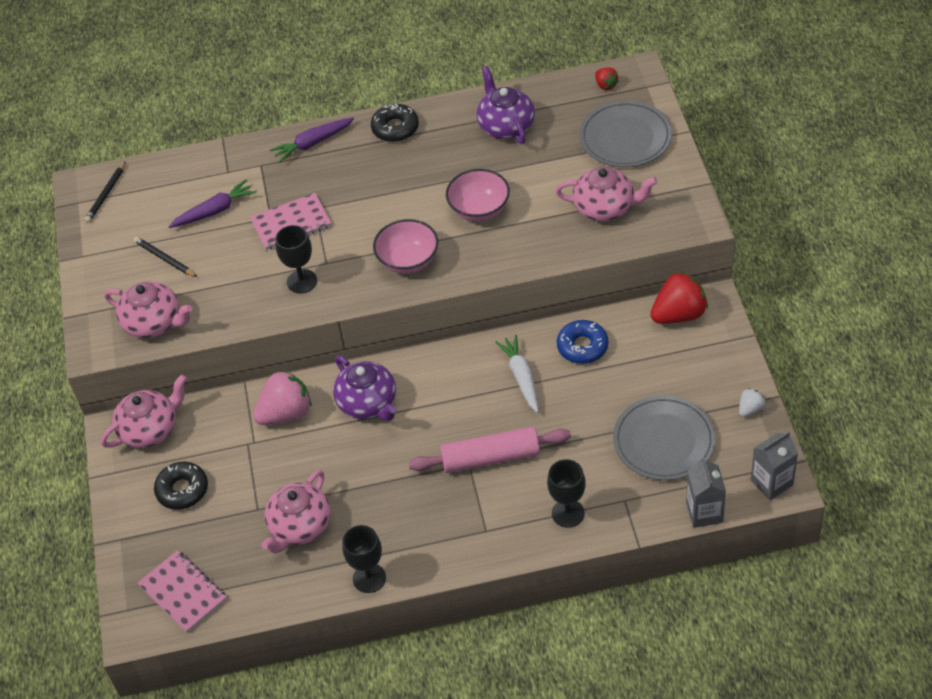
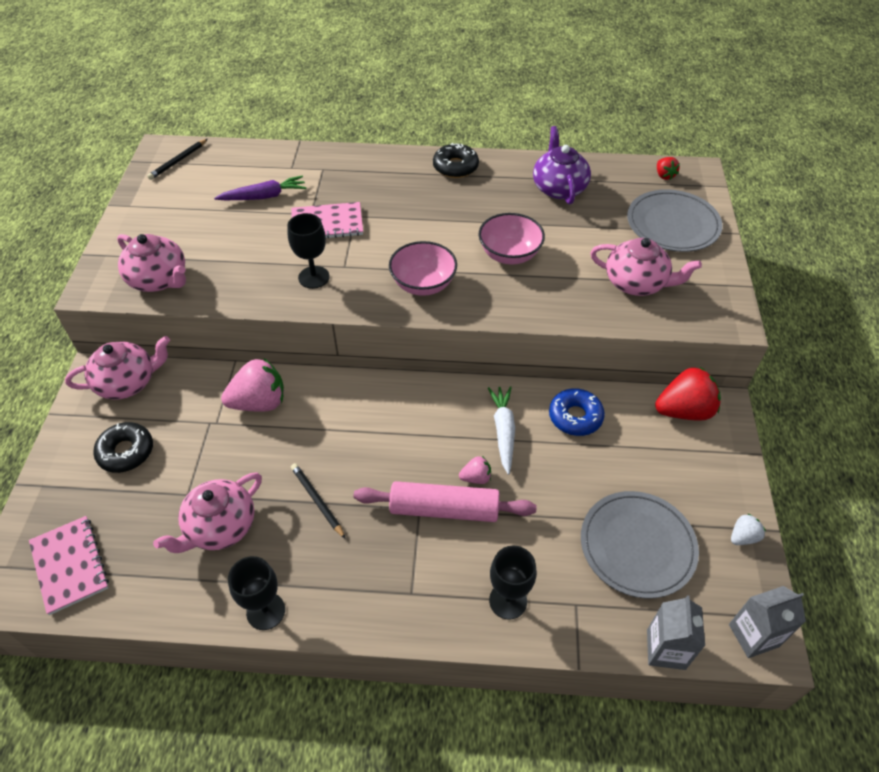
camera: 10 degrees right, 0 degrees up
(164, 259) = (199, 225): black pencil -> black pencil (317, 500)
(313, 143) = (376, 162): purple carrot -> none
(368, 403) = (342, 415): purple teapot -> none
(509, 424) = (476, 478): none -> pink strawberry

